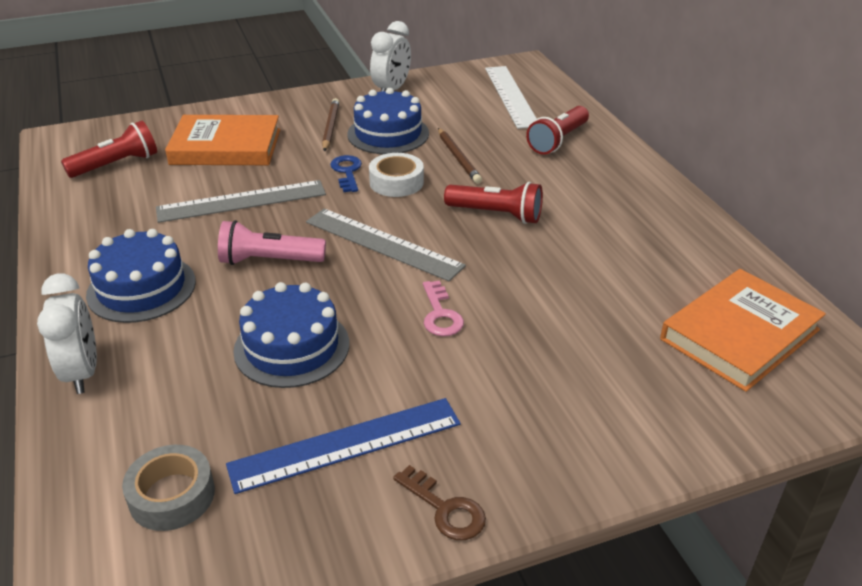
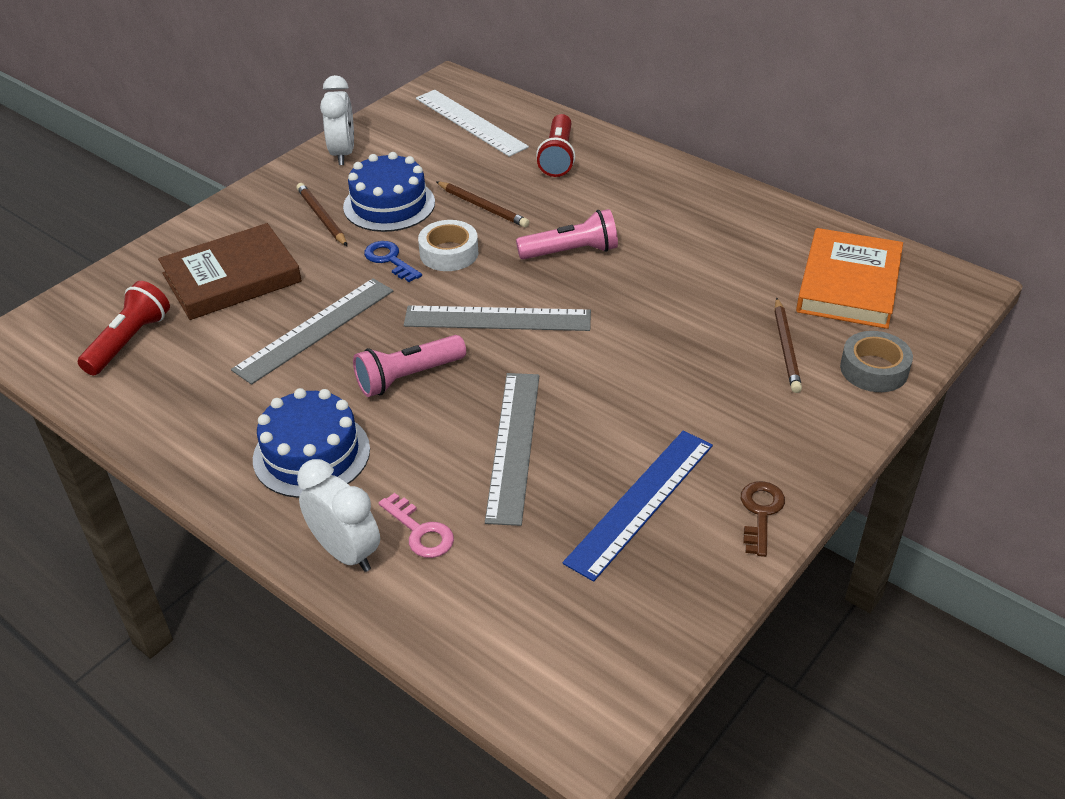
camera: 30 degrees left, 5 degrees up
(172, 495) = (544, 608): grey tape -> grey tape (874, 369)
(226, 147) = (232, 278): orange book -> brown book
(292, 347) = (513, 445): blue cake -> grey ruler
(440, 314) = (611, 363): pink key -> pink key (420, 531)
(445, 509) = (760, 513): brown key -> brown key turned 90 degrees counterclockwise
(496, 214) = (571, 252): red flashlight -> pink flashlight
(618, 367) = (786, 348): none -> brown pencil

